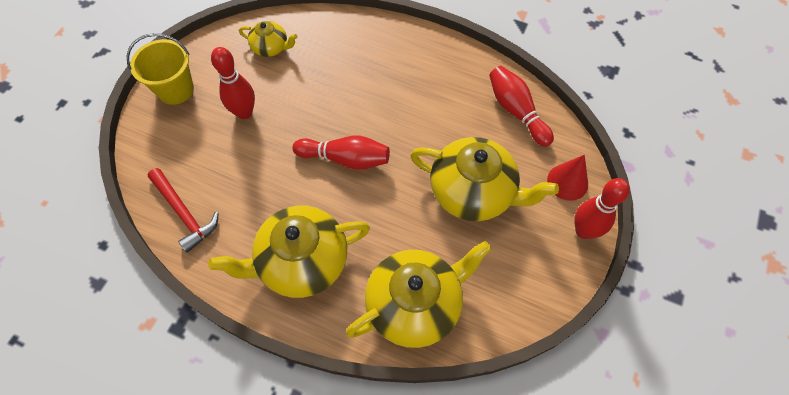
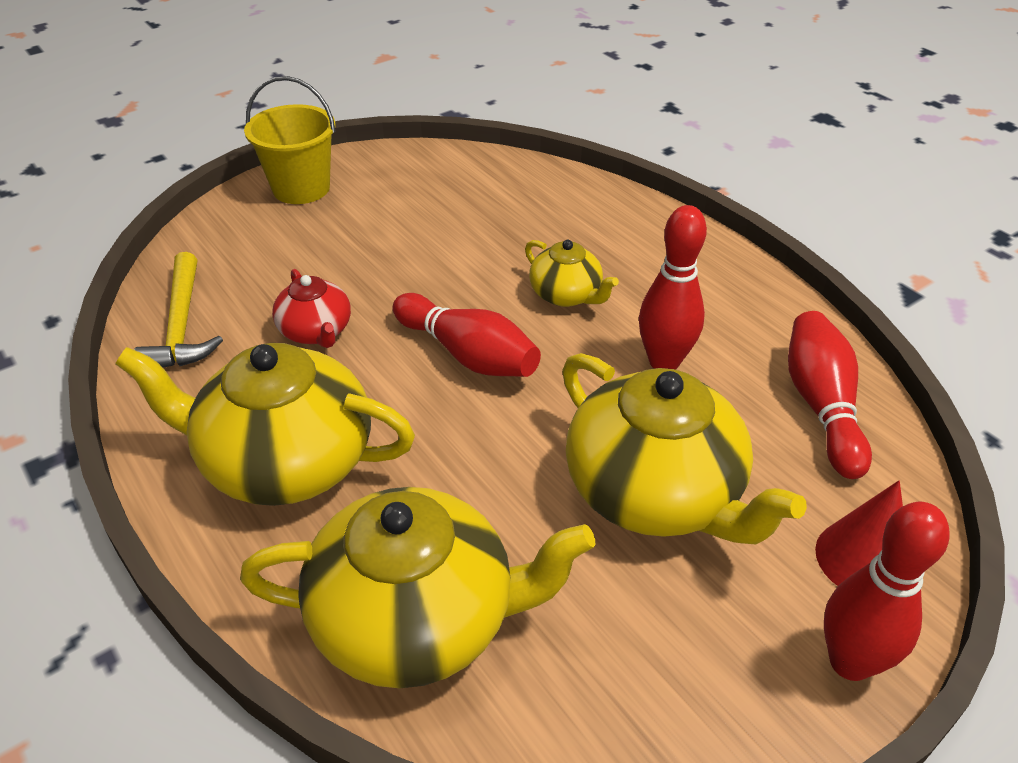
camera: 30 degrees right, 20 degrees down
(184, 213) = (182, 325): red hammer -> yellow hammer
(244, 112) = (368, 244): red bowling pin -> red bowling pin (664, 361)
(259, 182) = (316, 331): none -> red teapot
(271, 47) = (468, 187): yellow teapot -> yellow teapot (566, 295)

